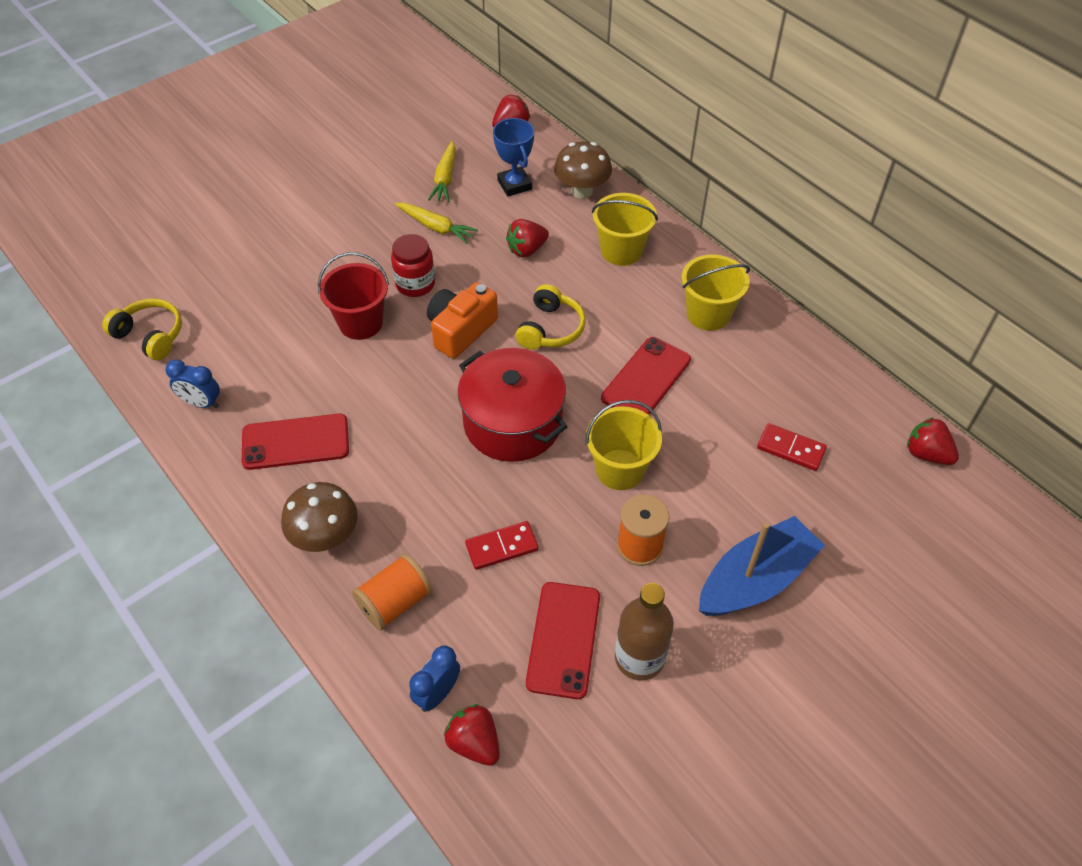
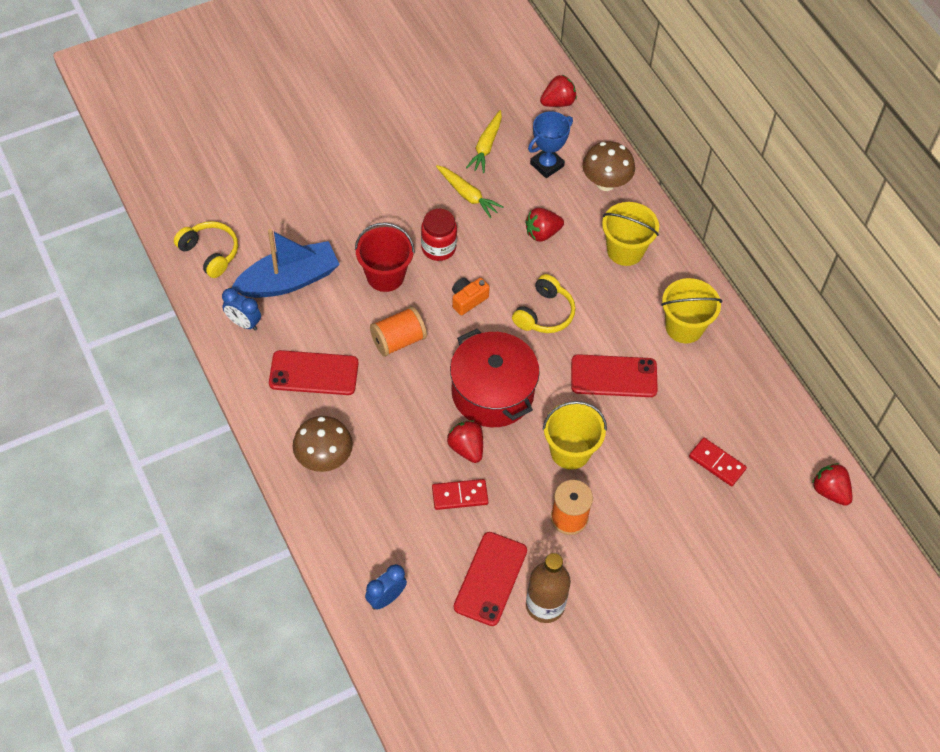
camera: 10 degrees right, 5 degrees up
(395, 602) = (368, 522): orange spool -> orange spool (398, 340)
(460, 330) = (468, 300): orange camera -> orange camera, size x0.61
(474, 743) = (406, 640): red strawberry -> red strawberry (466, 448)
(514, 185) = (547, 165): blue trophy -> blue trophy turned 60 degrees clockwise
(646, 379) = (613, 376): red phone -> red phone turned 45 degrees clockwise
(755, 579) = (653, 565): blue boat -> blue boat (289, 280)

